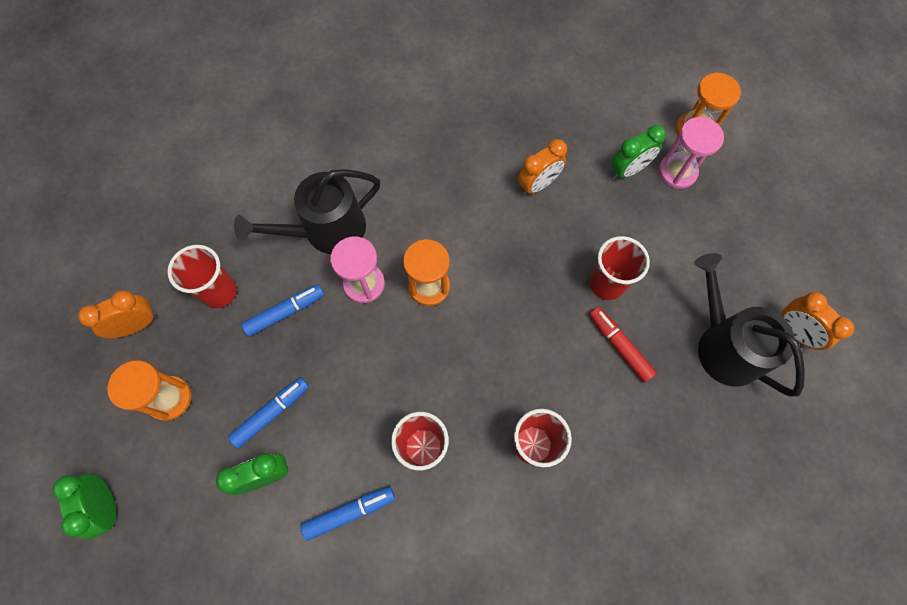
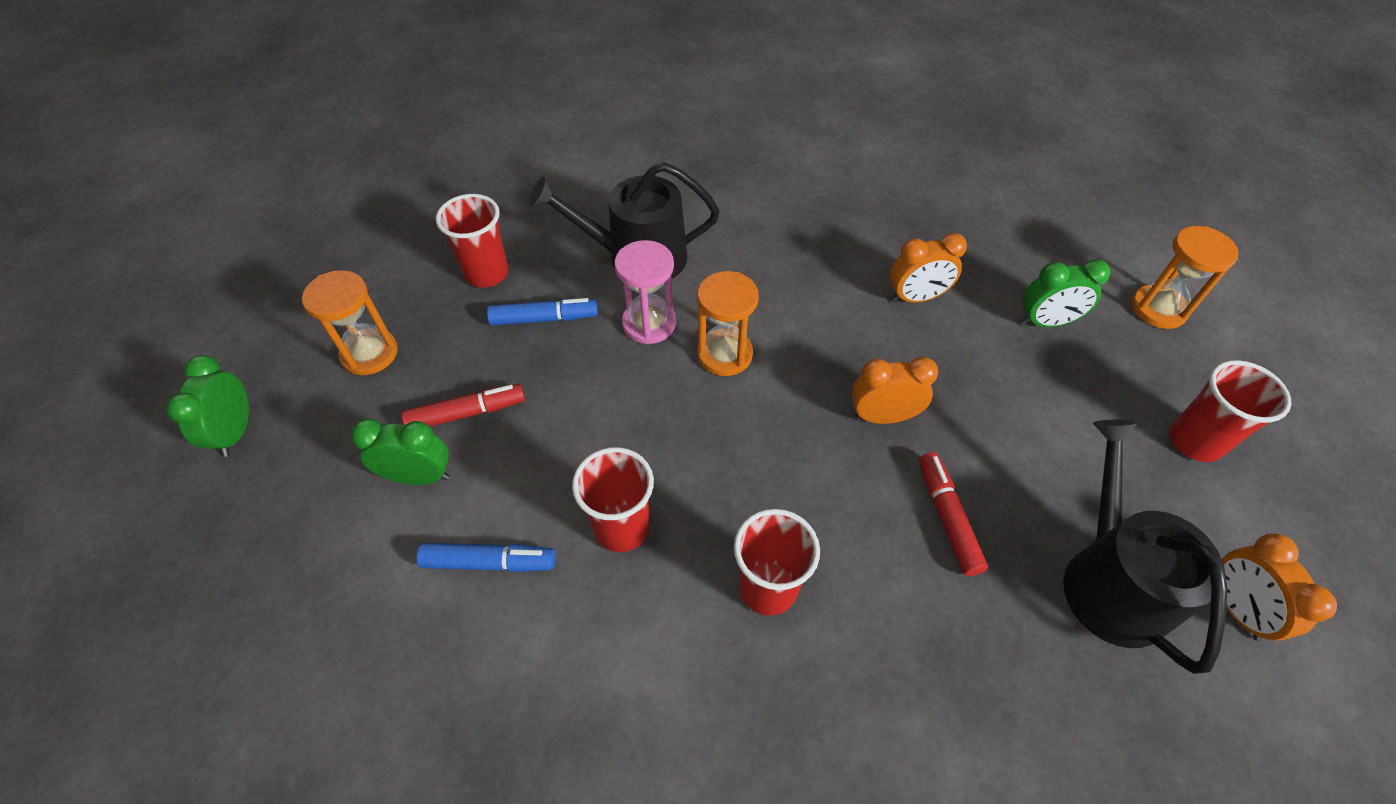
camera: 25 degrees right, 15 degrees down
(137, 325) = (384, 273): orange clock -> orange clock (882, 416)
(271, 413) = (467, 413): blue marker -> red marker
(606, 284) = (960, 437): red cup -> red cup (1194, 441)
(677, 172) = (1116, 346): pink hourglass -> none

